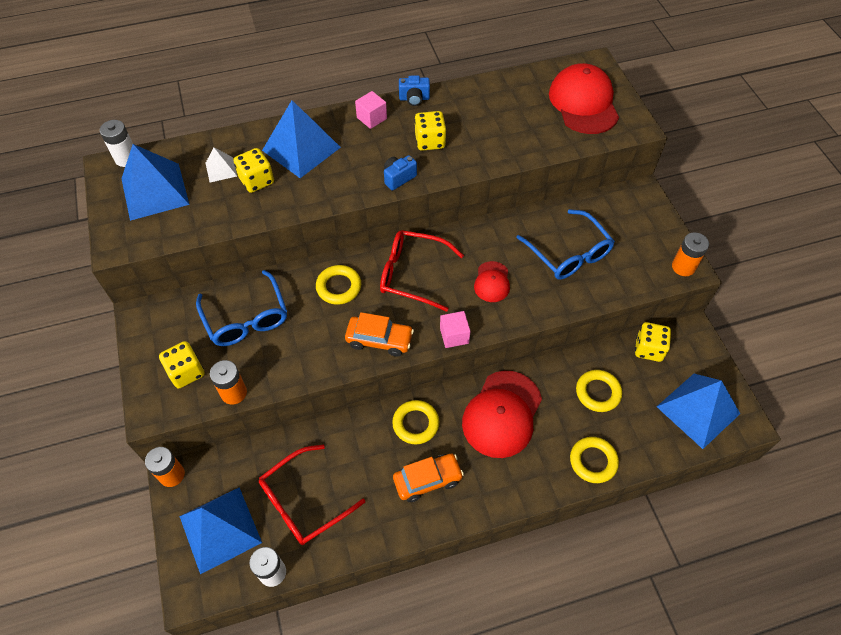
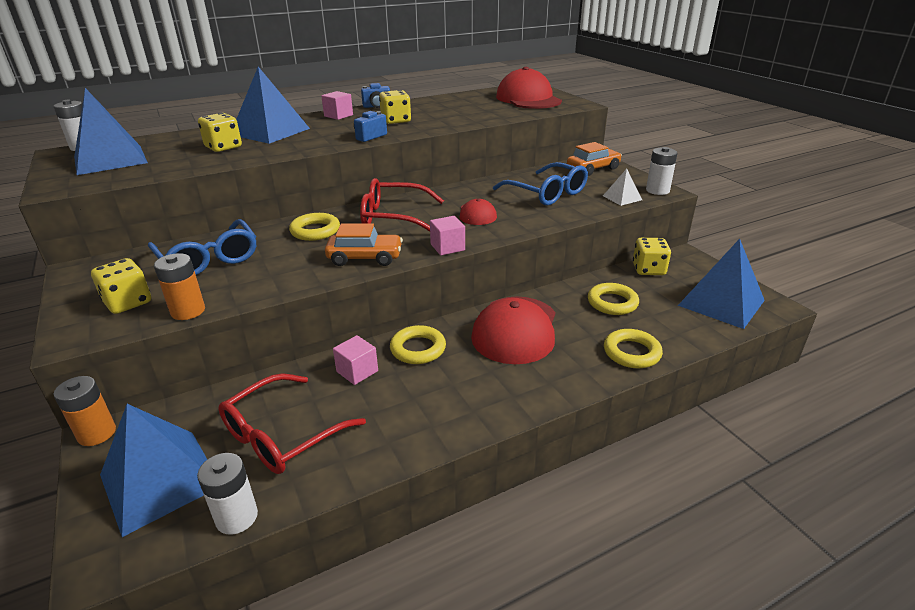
camera: 10 degrees left, 25 degrees down
(221, 169) = (186, 145): white pyramid -> white pyramid (622, 198)
(363, 442) = (357, 371): none -> pink cube
(427, 480) = (442, 393): orange car -> orange car (593, 169)
(683, 267) = (657, 190): orange battery -> white battery

